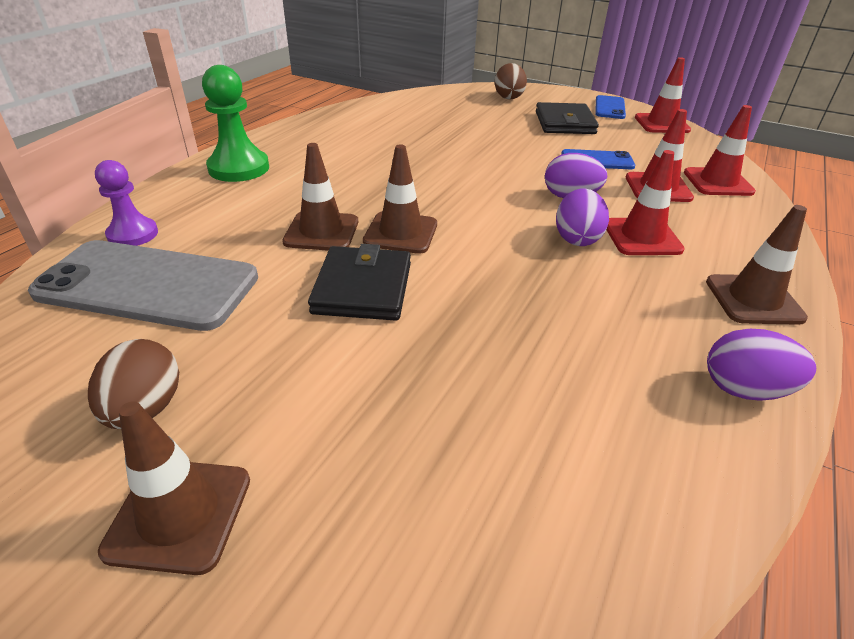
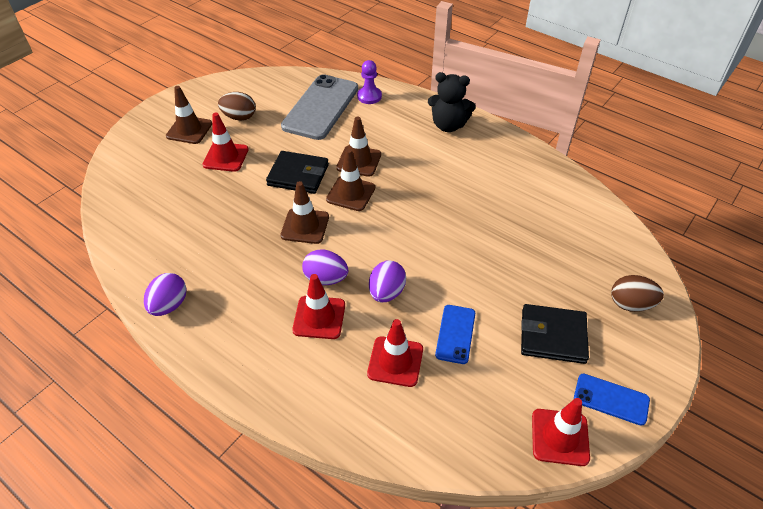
camera: 100 degrees right, 10 degrees up
(239, 168) = (448, 125): green pawn -> black teddy bear
(717, 182) = (401, 419): red traffic cone -> red traffic cone (226, 157)
(753, 300) = (232, 350): brown traffic cone -> brown traffic cone (305, 226)

